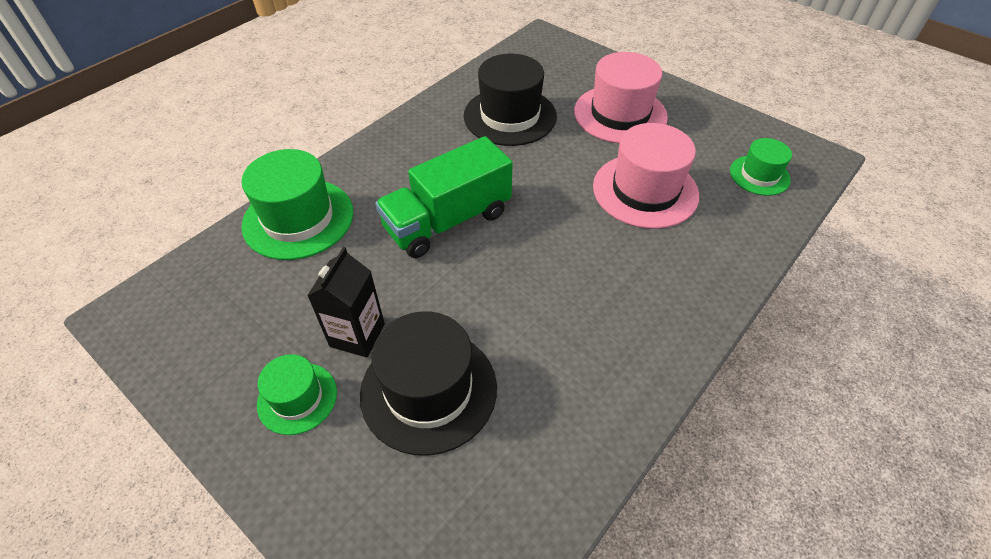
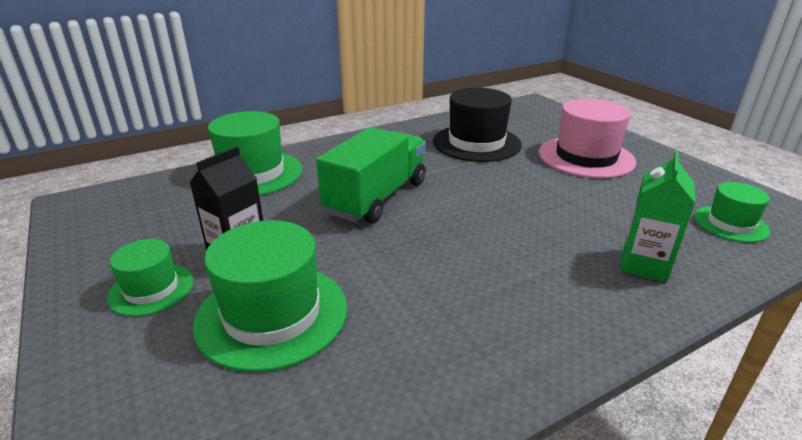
camera: 20 degrees right, 20 degrees down
(429, 390) = (272, 314): black hat -> green hat
(448, 221) = (376, 197): green truck -> green truck turned 135 degrees clockwise
(645, 190) = (588, 212): pink hat -> none
(706, 243) = (644, 265): none -> green carton

